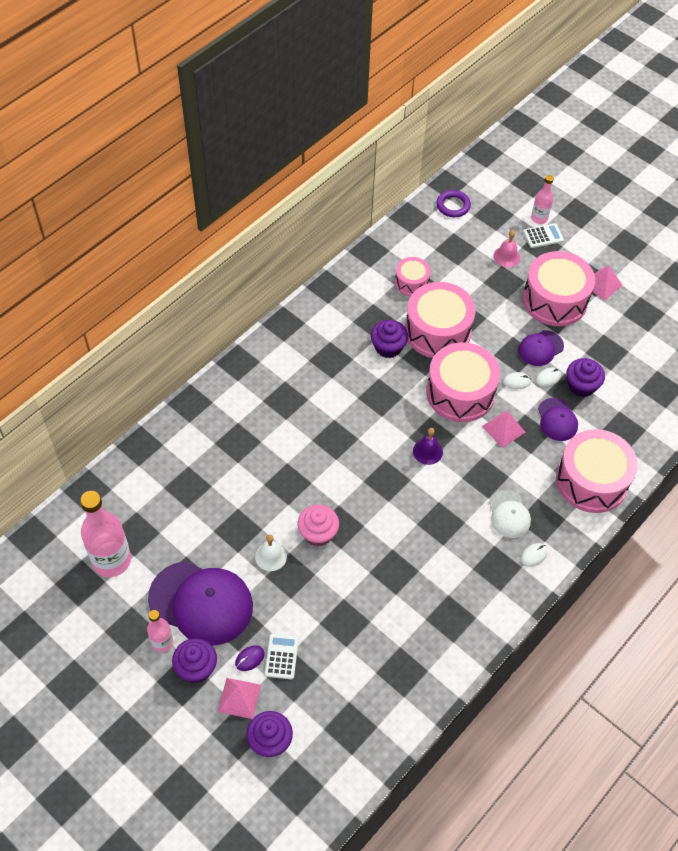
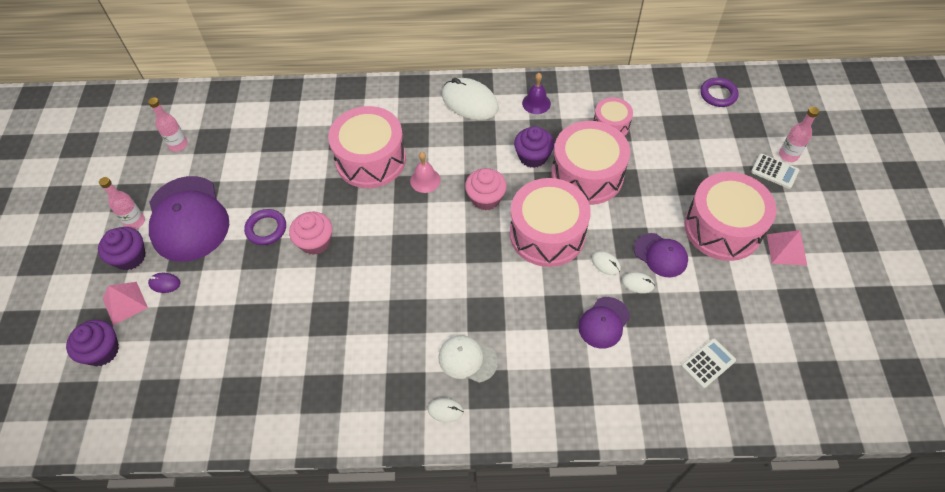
camera: 50 degrees right, 0 degrees up
(112, 560) = (178, 145): pink bottle -> pink bottle, size x0.53
(271, 556) = (266, 229): white bell -> purple ring
(281, 656) = (183, 302): white calculator -> white calculator (708, 363)
(295, 342) = (469, 102): none -> white mouse
(393, 402) = (485, 198): none -> pink cupcake
(427, 451) = (466, 255): purple bell -> purple bell (536, 103)
(503, 429) = (548, 290): pink pyramid -> none
(506, 256) = (719, 163): pink bell -> pink bell (425, 180)
(509, 514) = (467, 359): white cap -> white cap turned 75 degrees clockwise
(540, 348) = (660, 255): purple cap -> purple cap turned 150 degrees counterclockwise
(581, 386) = (661, 314): purple cupcake -> none
(591, 481) = (572, 399): pink drum -> pink drum (371, 159)

